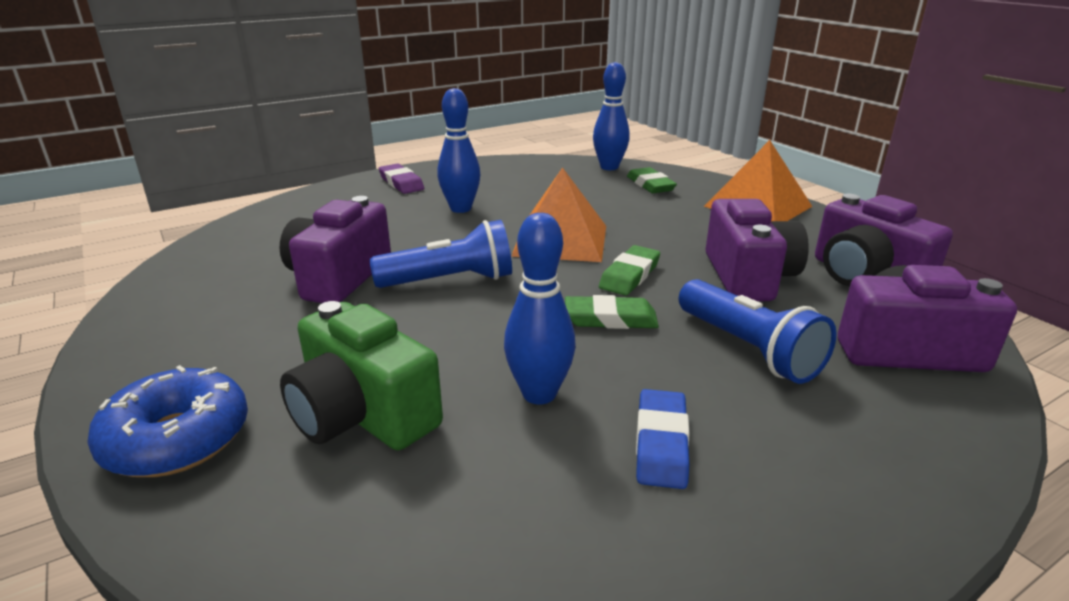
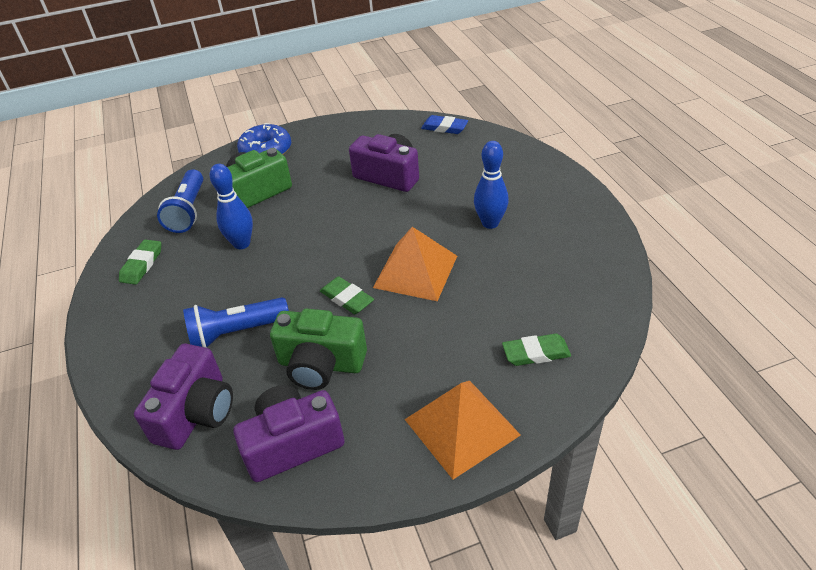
camera: 105 degrees right, 15 degrees up
(401, 183) = (554, 192): purple eraser -> none
(450, 281) = (369, 217): blue flashlight -> blue flashlight (188, 211)
(609, 167) = (596, 331): blue bowling pin -> none
(610, 319) = (296, 279): green eraser -> green eraser (142, 265)
(661, 443) = (186, 277): blue eraser -> blue eraser (444, 128)
(748, 276) = (321, 364): purple camera -> green camera

